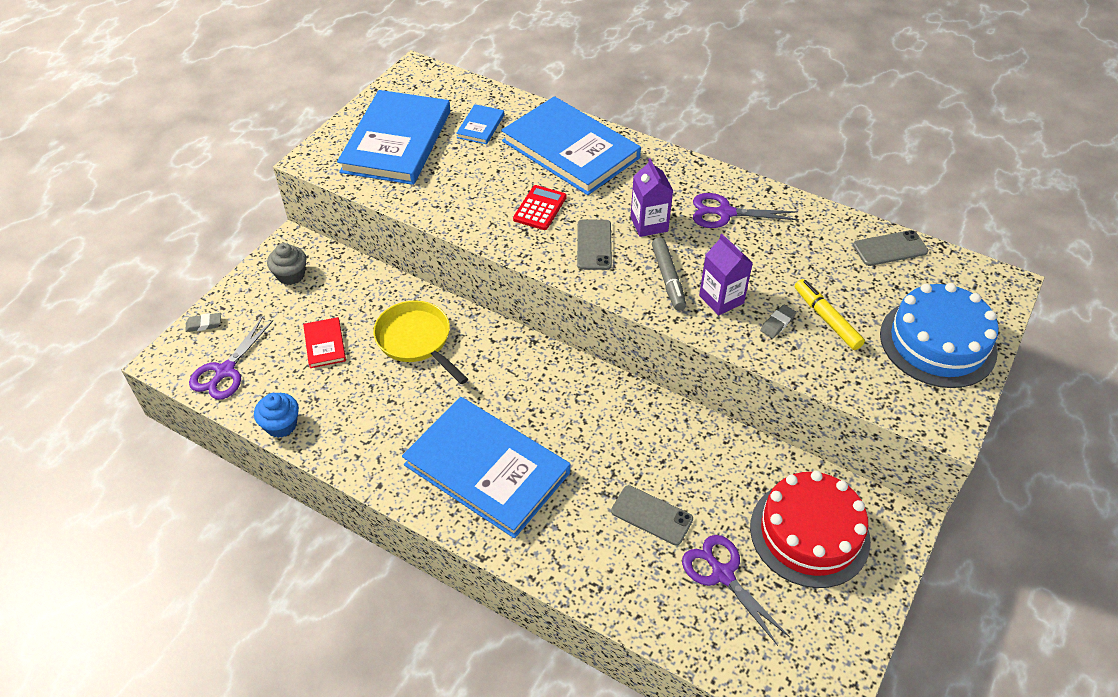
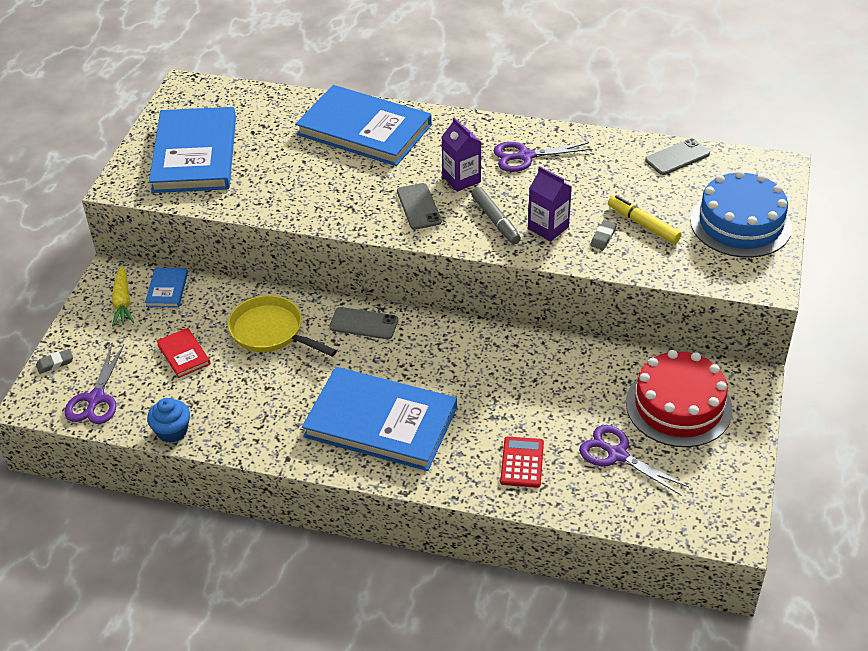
camera: 15 degrees left, 5 degrees down
(291, 275) = (123, 302): grey cupcake -> yellow carrot
(480, 126) = (270, 125): blue book -> blue book (167, 289)
(540, 208) = (356, 186): red calculator -> red calculator (522, 462)
(651, 515) = (541, 424): grey phone -> grey phone (363, 323)

